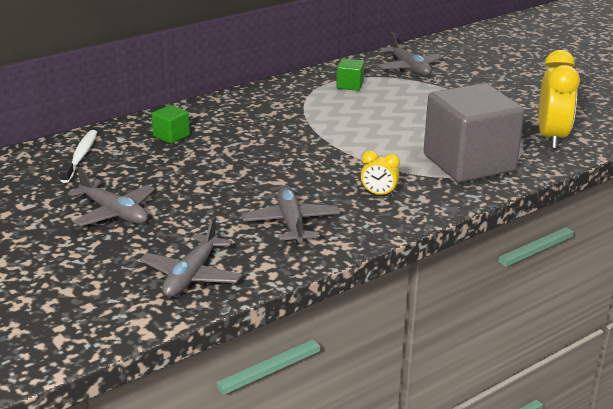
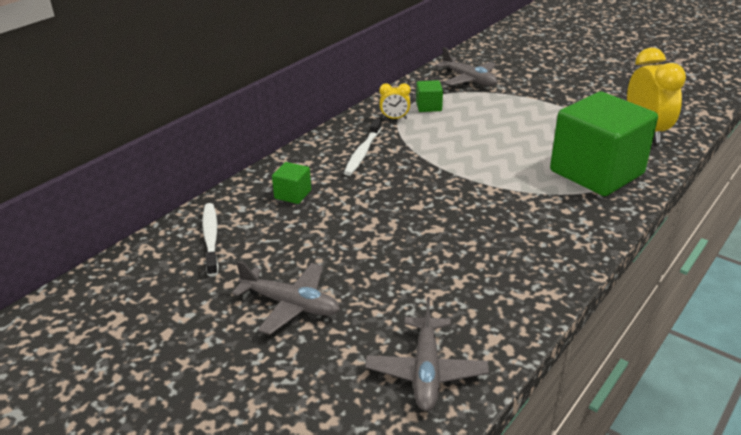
camera: 15 degrees left, 5 degrees up
(257, 113) = (363, 152): none -> white toothbrush
(291, 223) = (483, 278): grey plane -> none
(378, 194) = (541, 224): yellow clock -> yellow clock (394, 118)
(469, 163) = (596, 172): grey cube -> green cube

